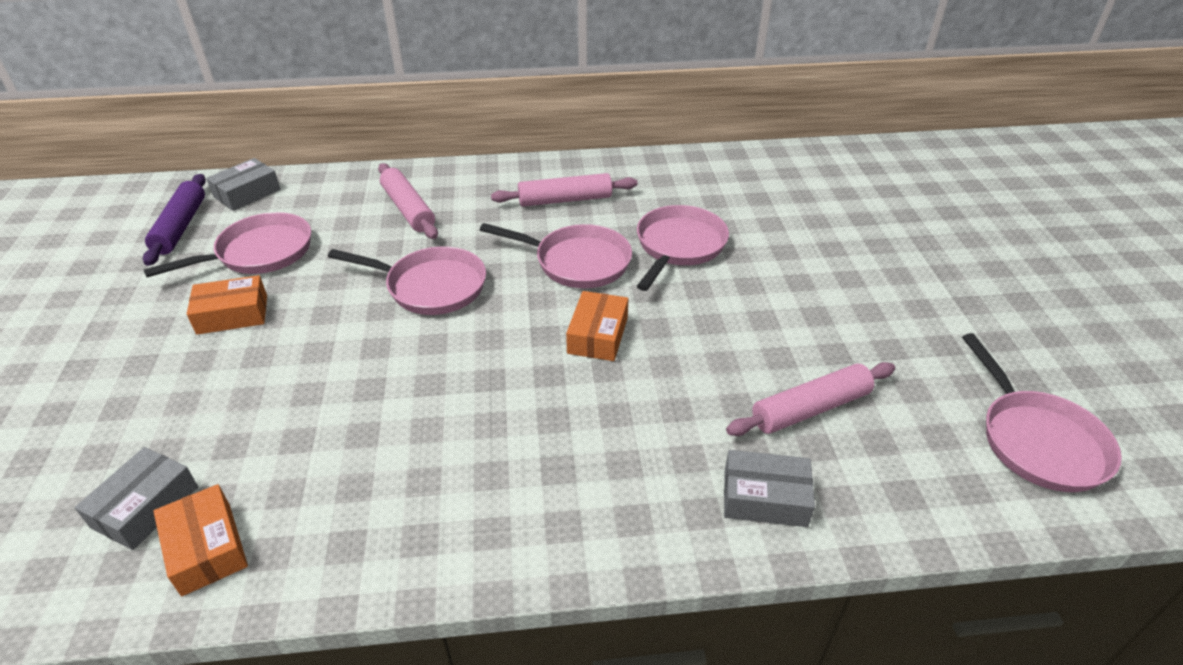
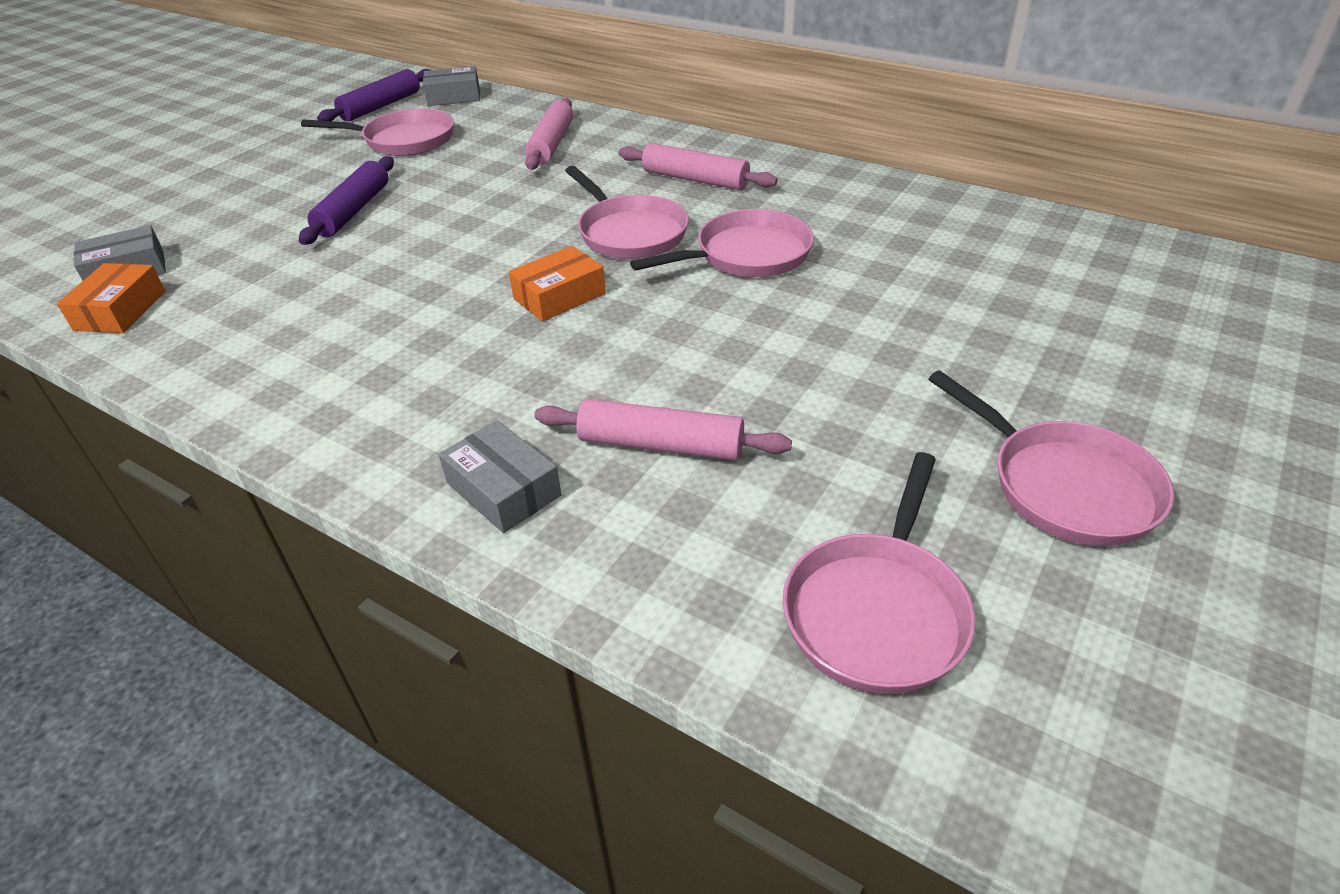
camera: 40 degrees right, 0 degrees up
(232, 314) = (331, 175): orange box -> none
(311, 339) = (354, 211): none -> purple rolling pin
(430, 286) = (484, 207): pink pan -> pink pan (1064, 485)

